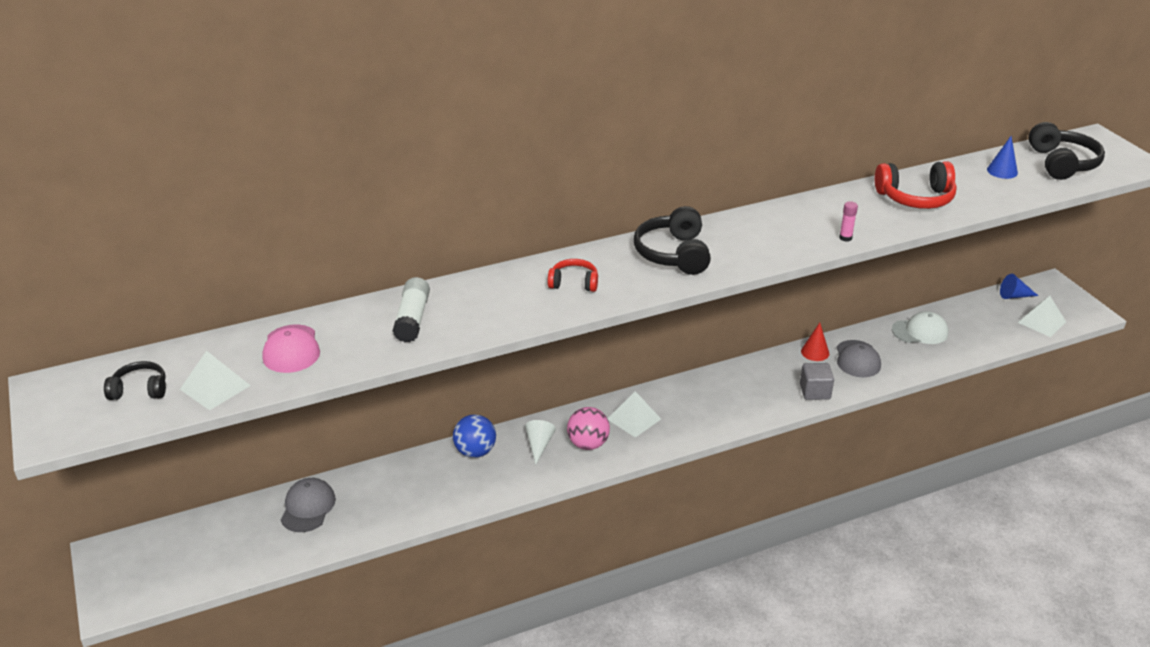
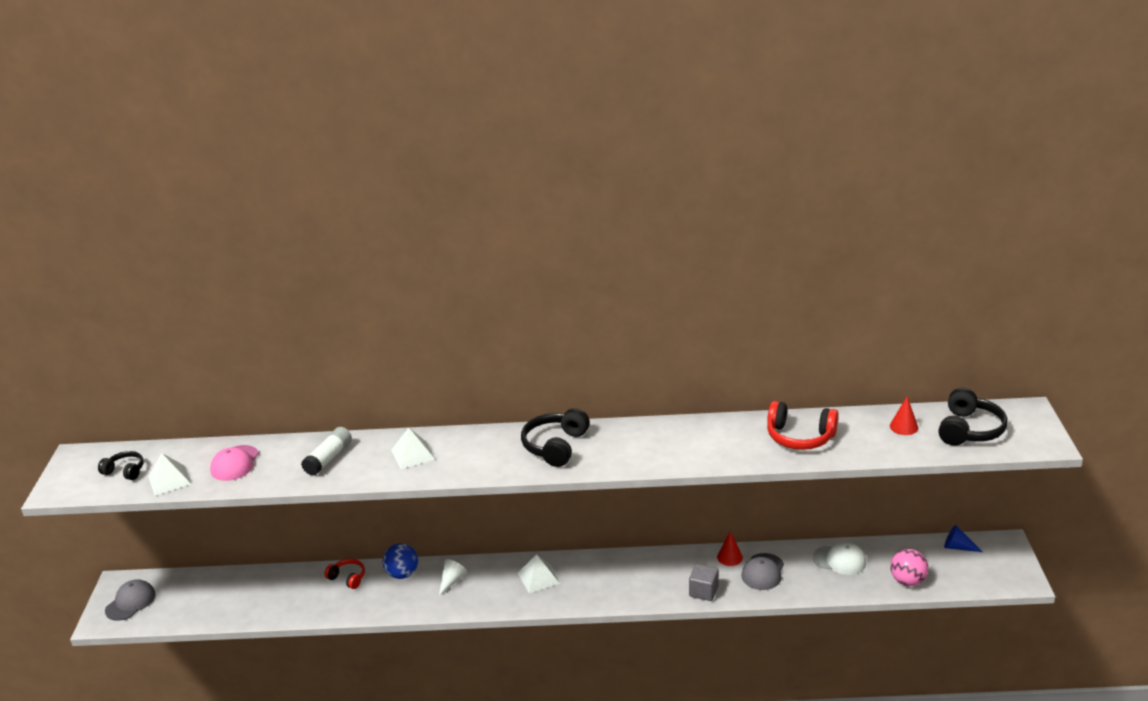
camera: 25 degrees right, 5 degrees down
(308, 507) = (262, 586): grey cap -> grey cap (130, 602)
(574, 283) = (462, 454): red headphones -> red headphones (348, 578)
(588, 444) = (489, 589): pink ball -> pink ball (907, 581)
(845, 238) = (706, 461): pink glue stick -> none
(1002, 171) = (903, 427): blue cone -> red cone
(1041, 322) = (965, 578): white pyramid -> white pyramid (412, 454)

